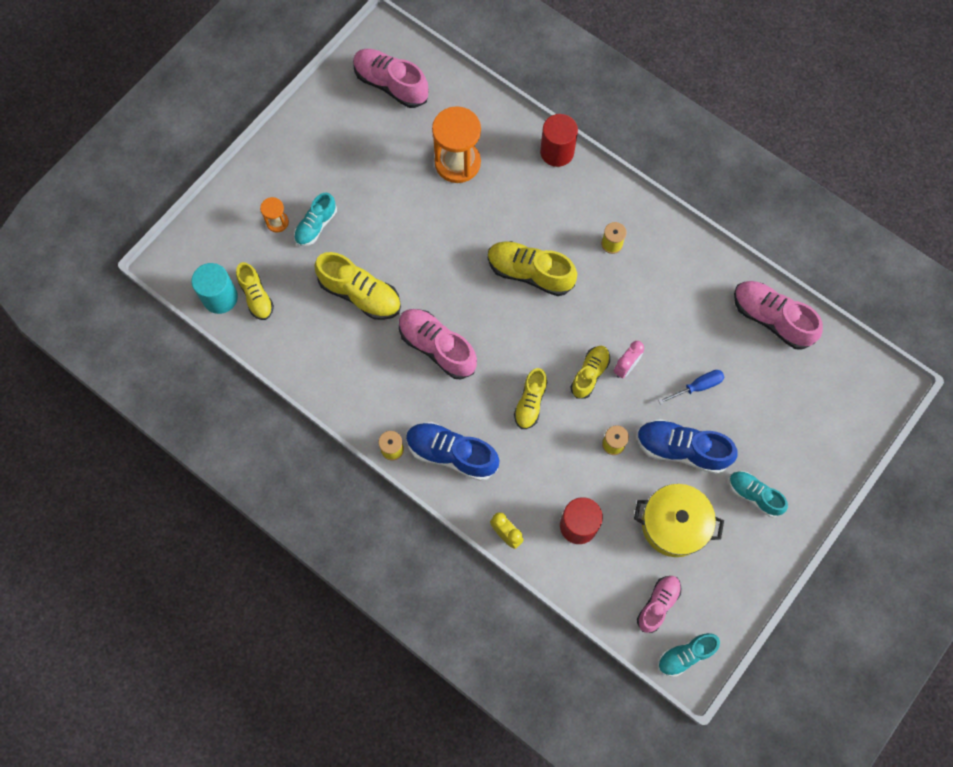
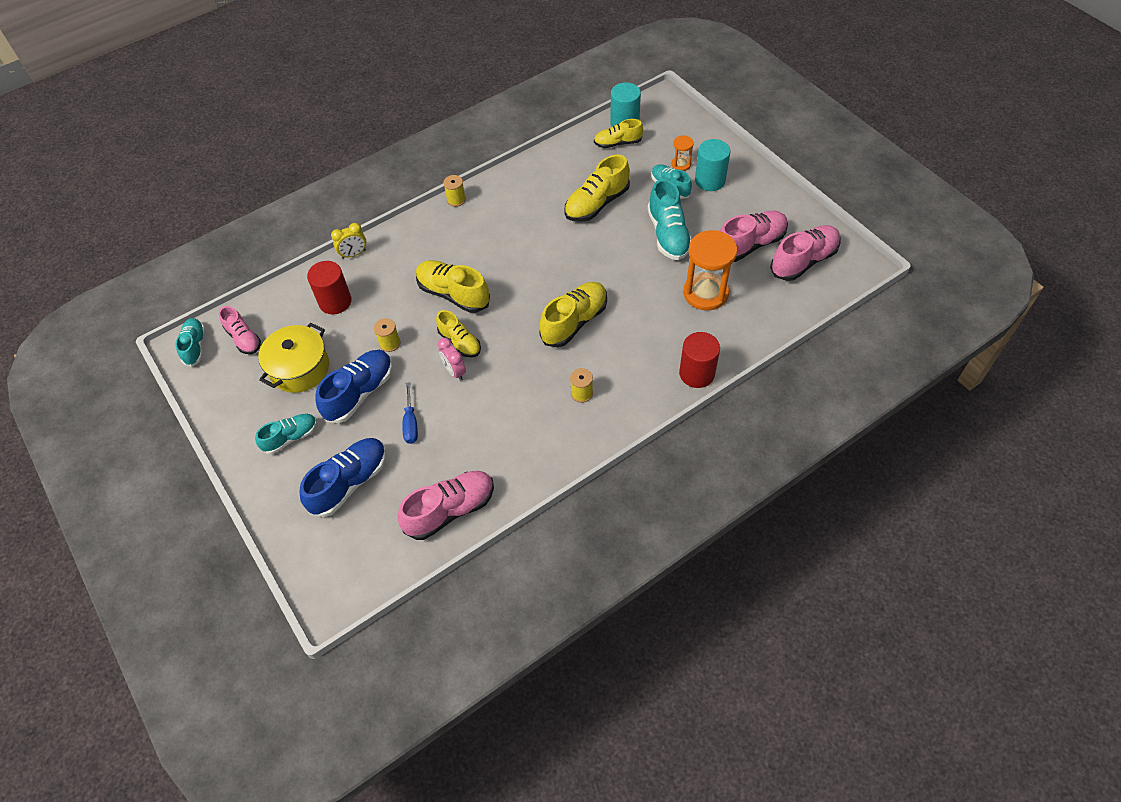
camera: 110 degrees right, 15 degrees down
(296, 188) = (710, 180): none -> turquoise cylinder
(388, 212) = (668, 235): none -> turquoise shoe
(437, 347) = (529, 243): pink shoe -> pink shoe (750, 244)
(451, 454) = (435, 234): blue shoe -> blue shoe (349, 482)
(530, 403) = (453, 294): yellow shoe -> yellow shoe, size x1.58

